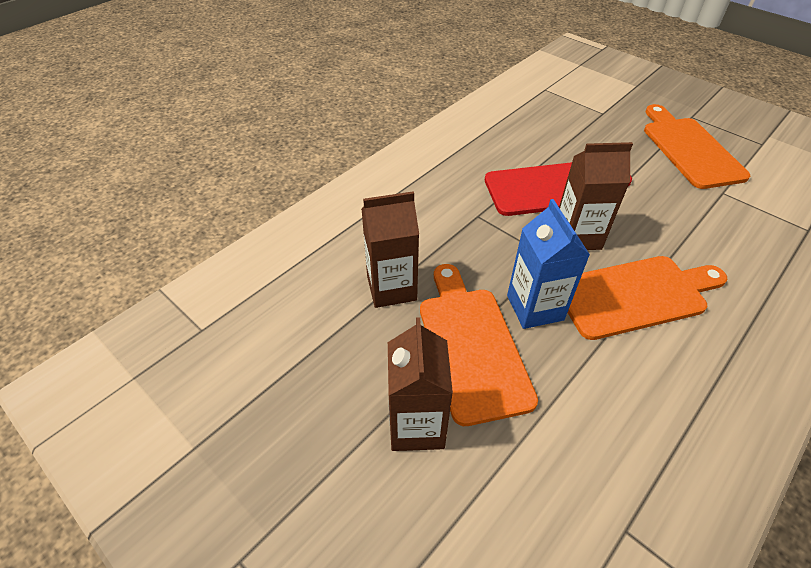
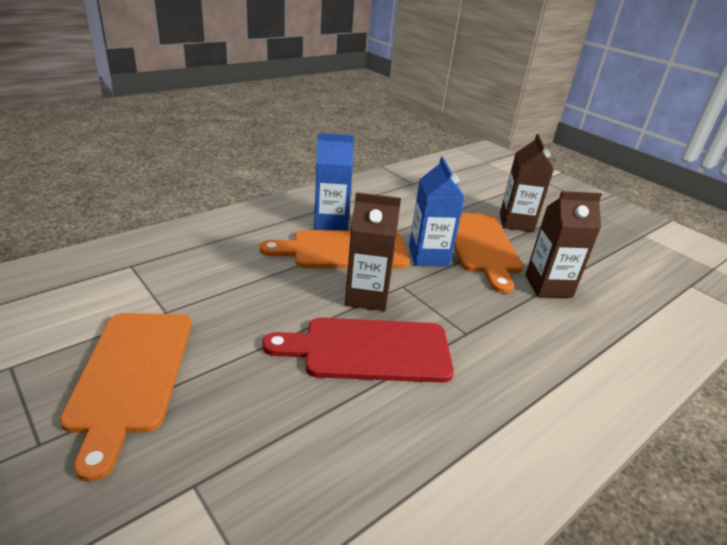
camera: 175 degrees left, 15 degrees down
(684, 347) = (330, 223): none -> blue carton

